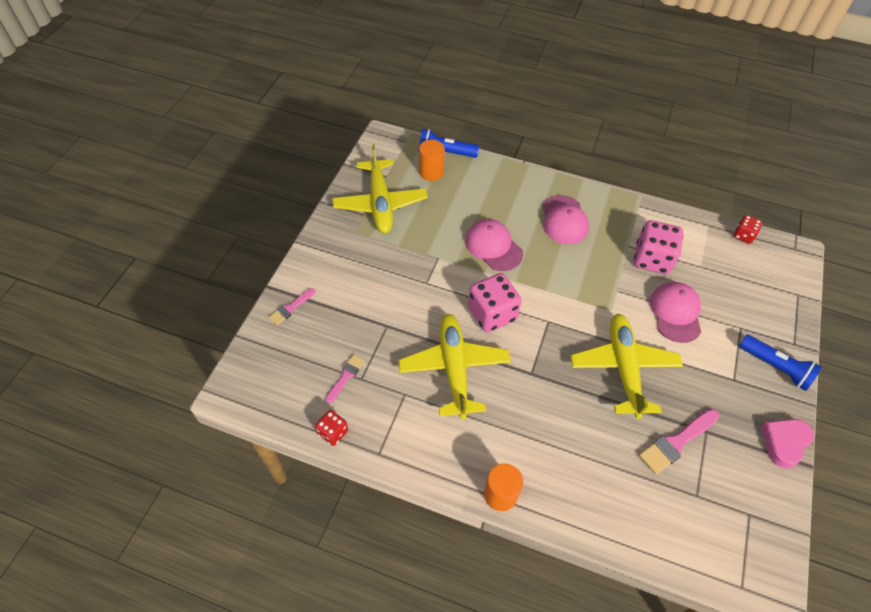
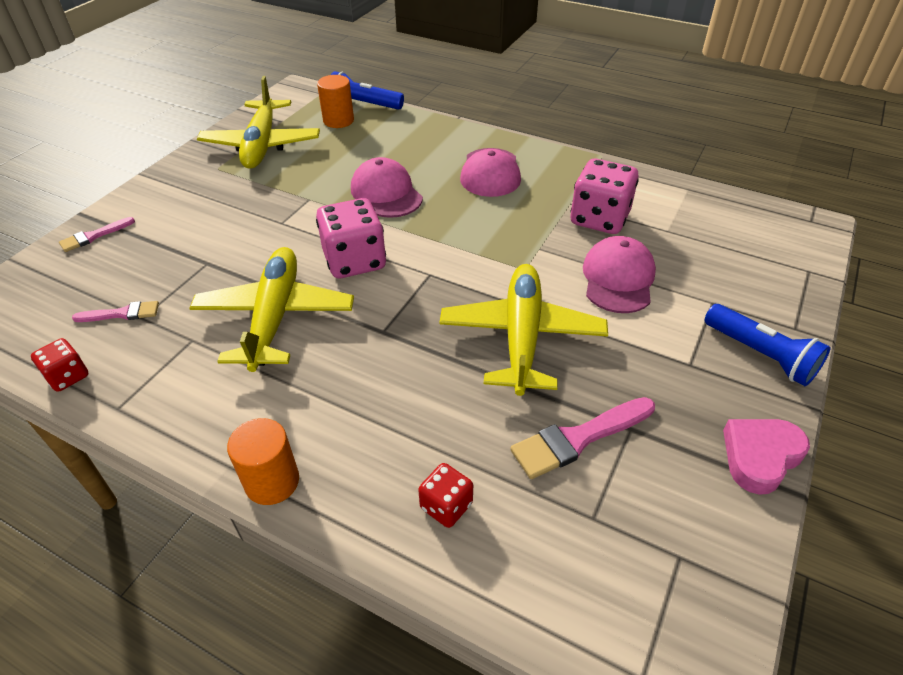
camera: 10 degrees right, 10 degrees down
(345, 376) = (122, 313): pink brush -> pink brush turned 45 degrees clockwise
(743, 235) = (737, 202): red dice -> red dice (446, 506)

